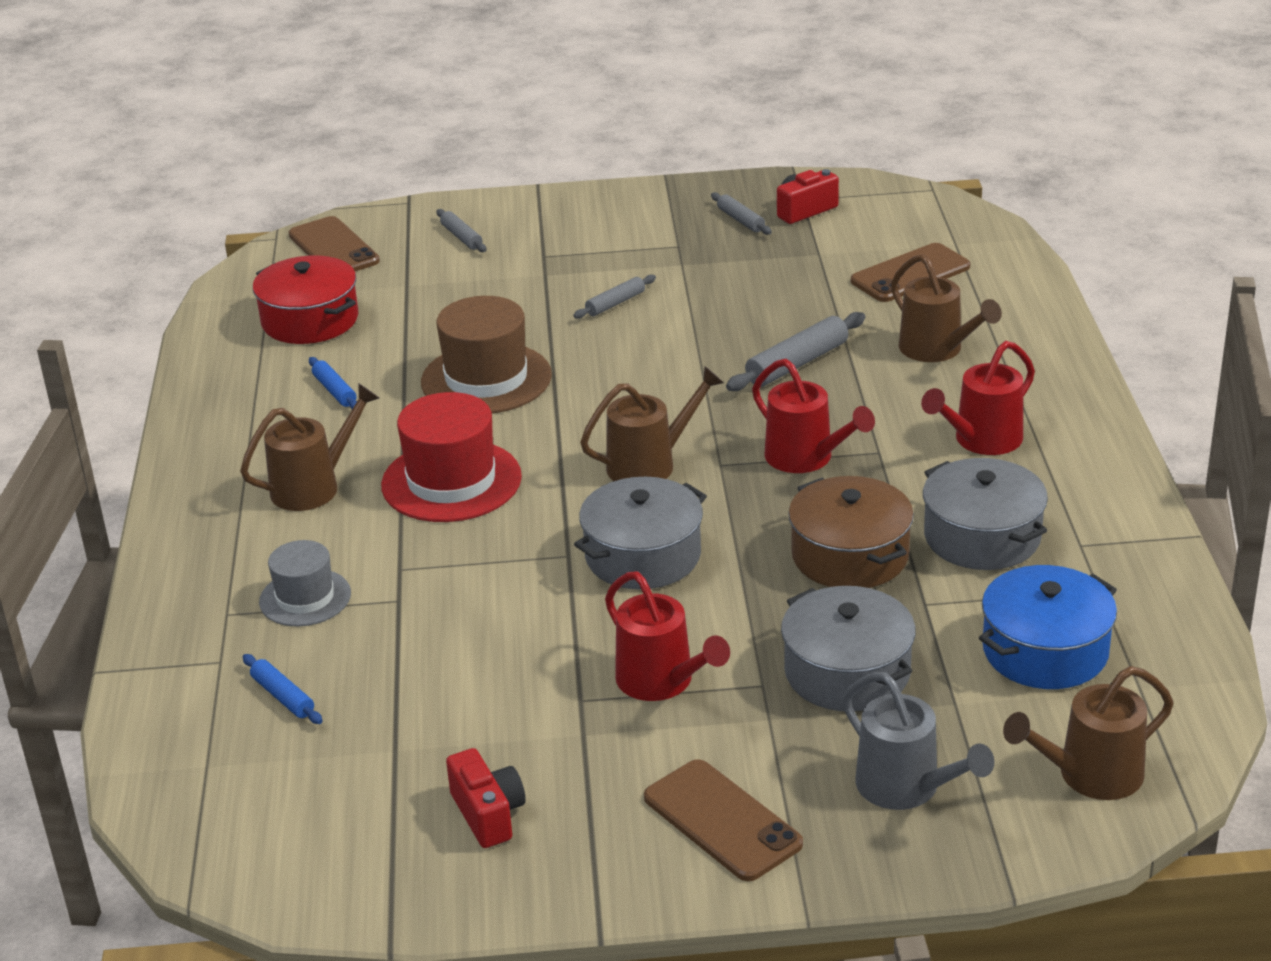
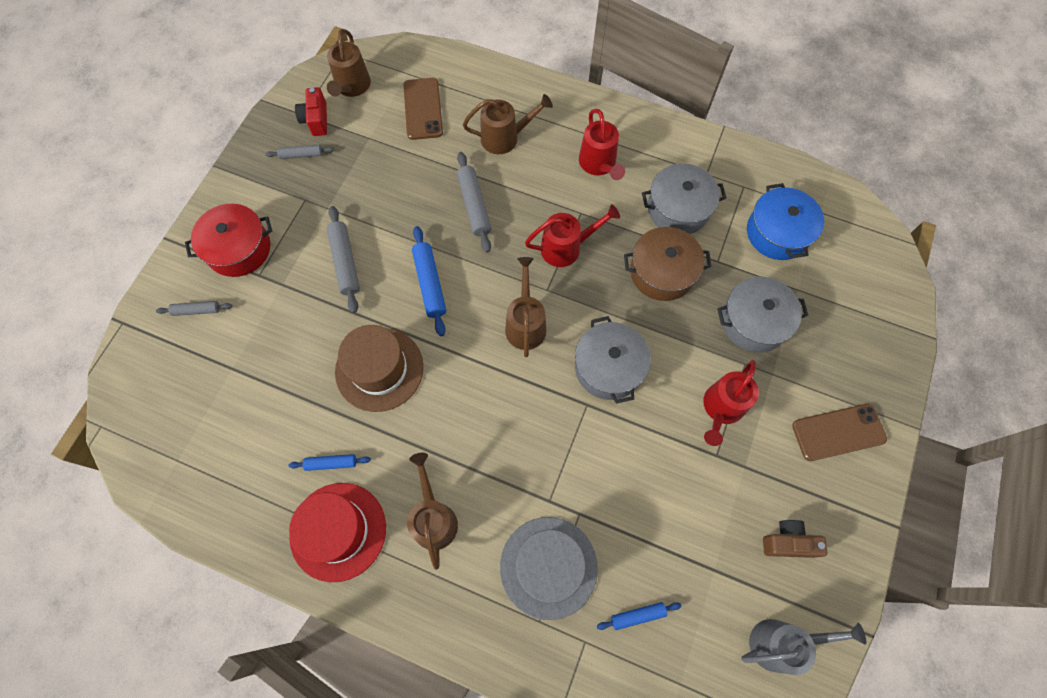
camera: 65 degrees left, 35 degrees up
(305, 598) = (548, 567): grey hat -> grey hat, size x1.64
(310, 320) = (231, 445): red pot -> red pot (239, 249)
(333, 248) = (146, 394): brown phone -> none
(451, 481) = (477, 435): red hat -> red hat (338, 531)
(488, 814) = (788, 542): red camera -> brown camera
(615, 303) = (345, 262): grey rolling pin -> grey rolling pin, size x1.68
(642, 372) = (430, 284): none -> blue rolling pin
(662, 682) = (721, 409): red watering can -> red watering can turned 135 degrees clockwise
(907, 788) = (848, 341): grey watering can -> grey watering can (781, 643)
(1089, 776) = (870, 265): brown watering can -> brown watering can (352, 87)

